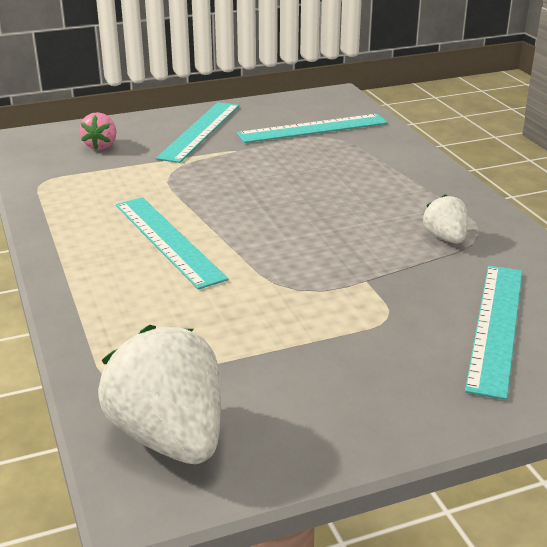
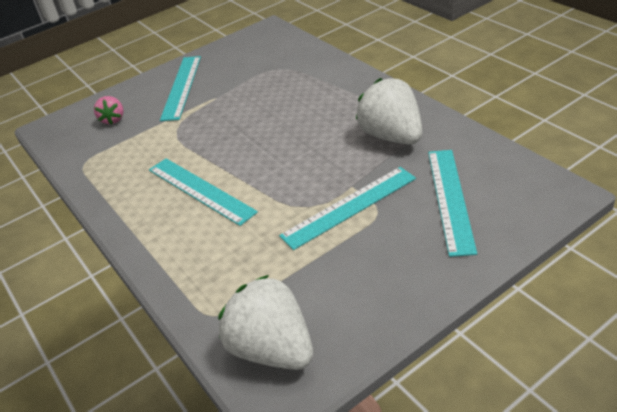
camera: 10 degrees left, 10 degrees up
(313, 128) = (263, 64): turquoise ruler -> turquoise ruler (349, 206)
(445, 238) = (391, 136): white strawberry -> white strawberry, size x1.95

